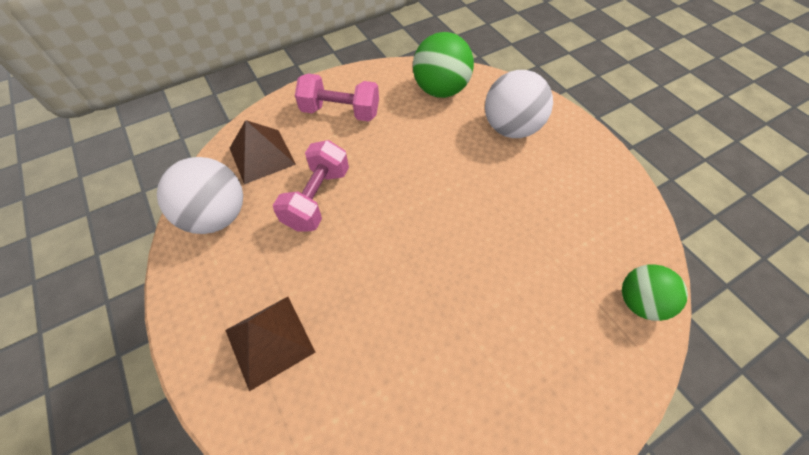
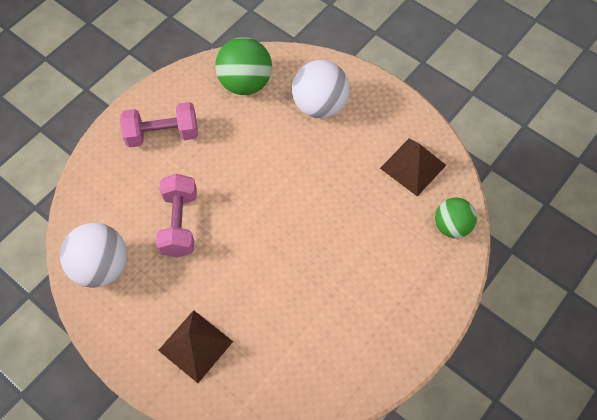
camera: 20 degrees left, 5 degrees up
(262, 156) = (111, 200): brown pyramid -> brown pyramid (413, 166)

